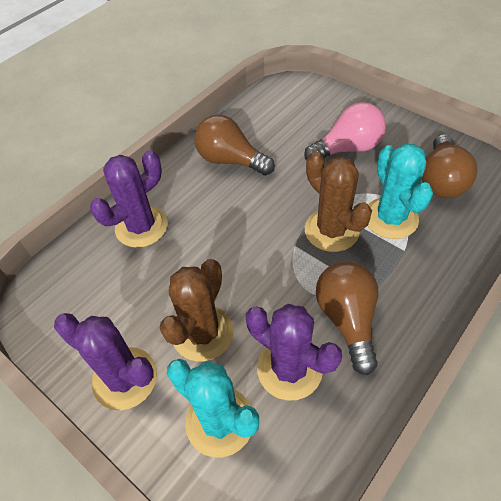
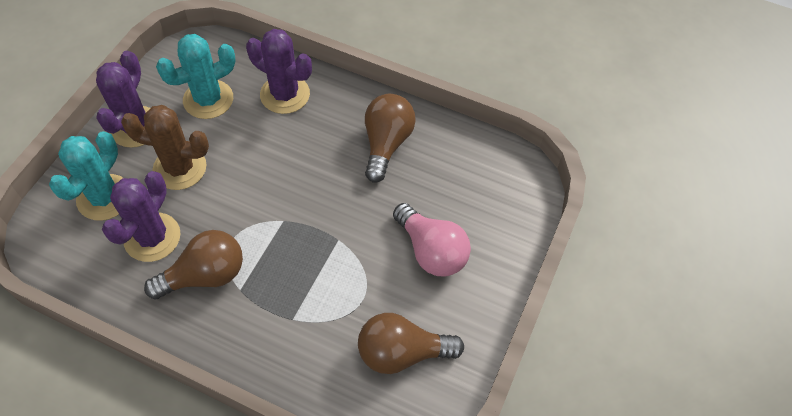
camera: 70 degrees right, 5 degrees up
(331, 230) = (307, 250): brown cactus -> none
(390, 218) = (334, 303): turquoise cactus -> turquoise cactus (208, 99)

